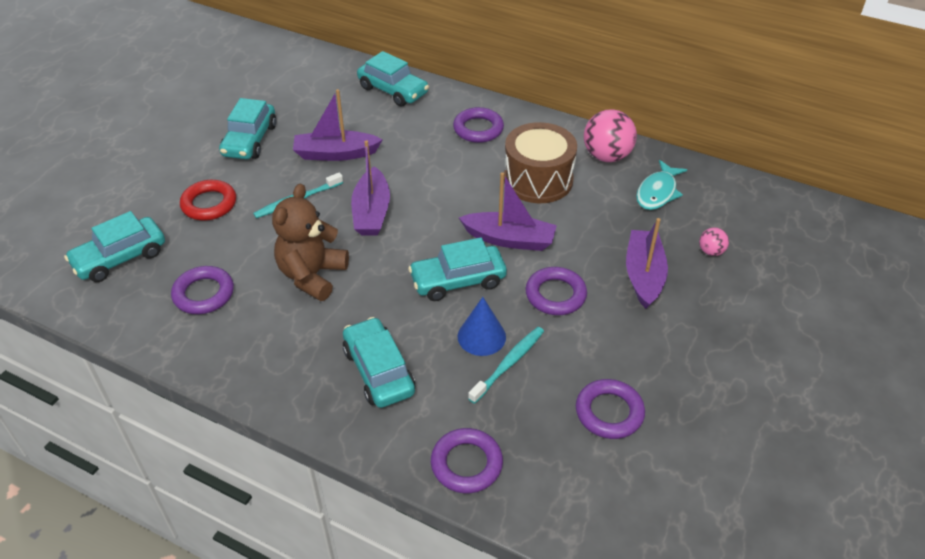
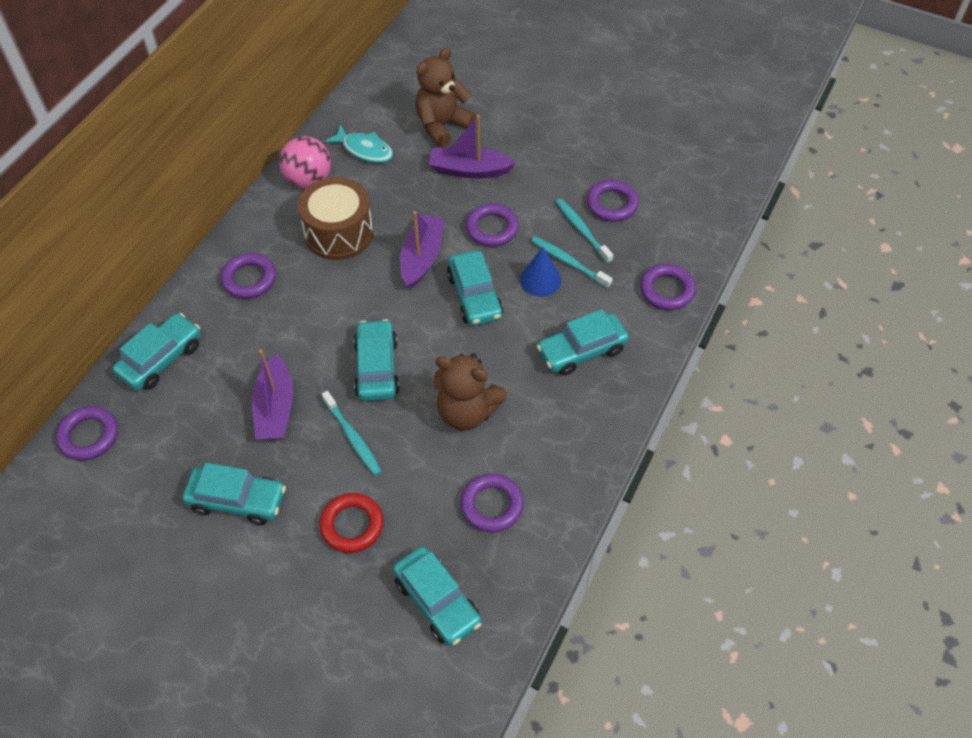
camera: 90 degrees left, 10 degrees up
(324, 65) = (89, 436): none -> purple ring
(372, 212) = (376, 367): purple boat -> turquoise car
(561, 379) = (582, 230): none -> turquoise toothbrush
(711, 251) = (442, 126): pink ball -> brown teddy bear

